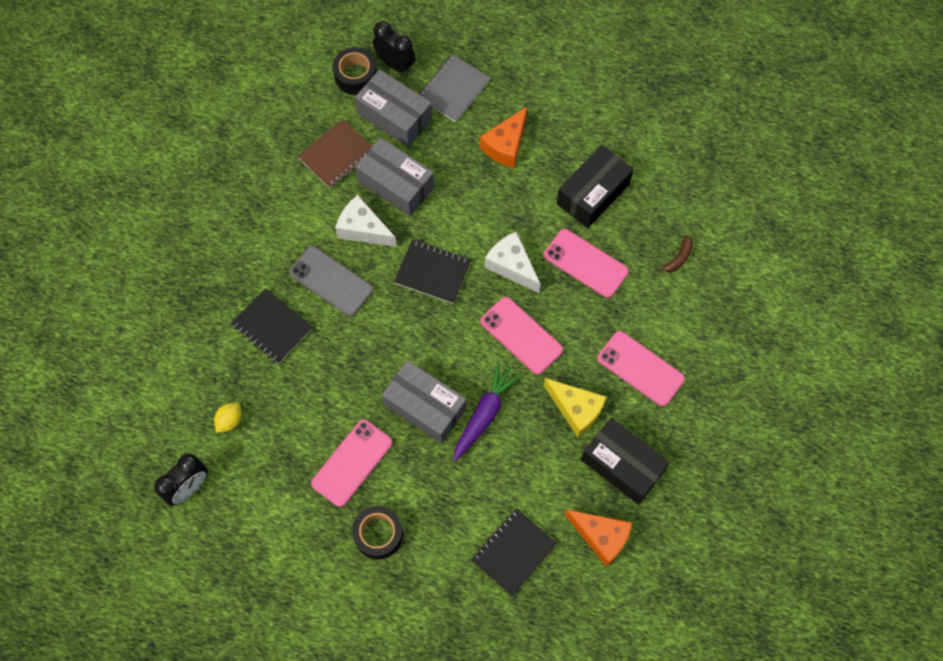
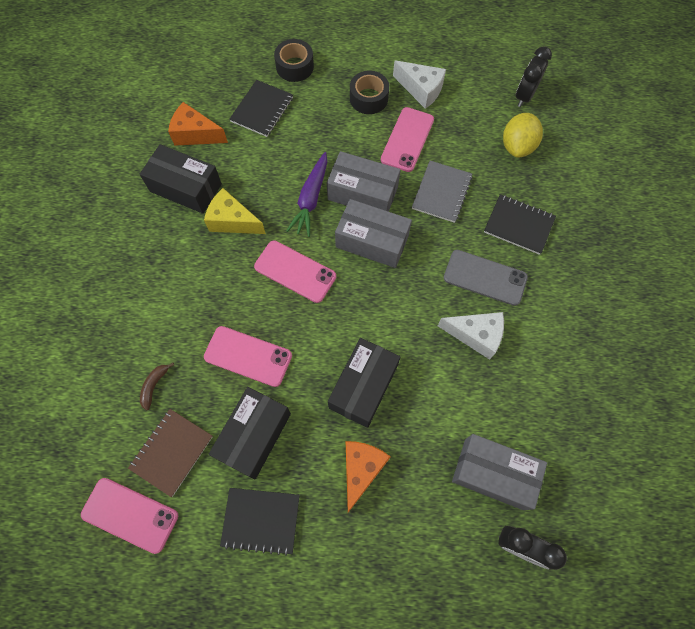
camera: 165 degrees right, 0 degrees up
(230, 421) = (517, 146): yellow lemon -> yellow lemon, size x1.75
(336, 155) = (536, 409): brown notebook -> brown notebook (172, 452)
(355, 76) = (557, 516): black tape -> black tape (295, 66)
(396, 184) = (462, 391): grey box -> grey box (372, 241)
(433, 273) = (394, 309): black notebook -> black notebook (261, 520)
(454, 89) = (440, 529): grey notebook -> grey notebook (441, 192)
(484, 210) = (363, 387): none -> black box
(511, 266) = (320, 335): white cheese -> white cheese (421, 90)
(640, 368) = (180, 269): pink phone -> pink phone (130, 515)

